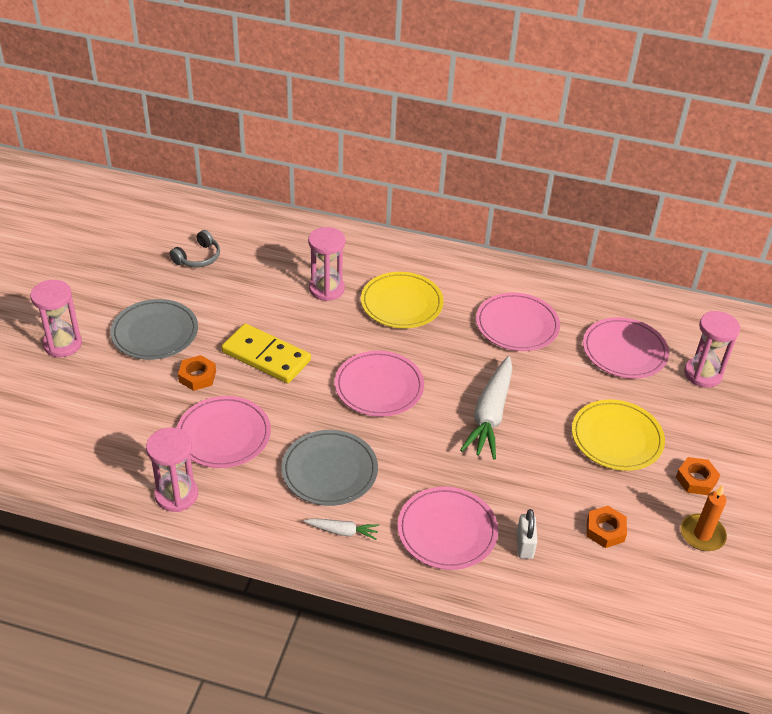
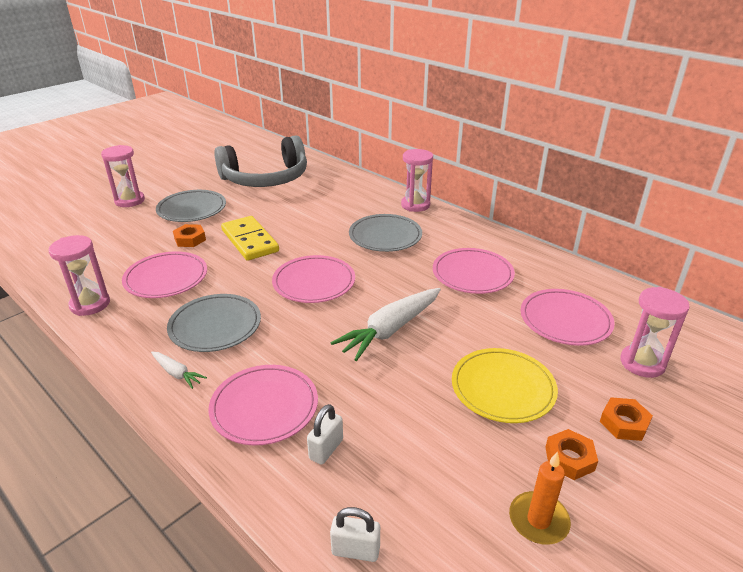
camera: 30 degrees right, 10 degrees down
(198, 257) = (266, 178): grey headphones -> grey headphones, size x2.45
(326, 289) = (336, 214): pink hourglass -> pink hourglass (415, 205)
(401, 303) = (385, 236): yellow plate -> grey plate
(602, 608) = (355, 550): none -> white padlock
(605, 530) = (423, 469): orange nut -> orange nut (624, 423)

